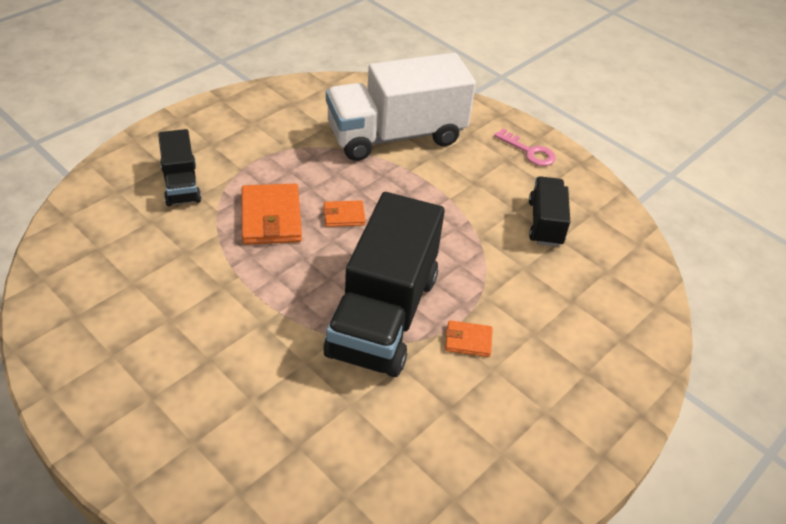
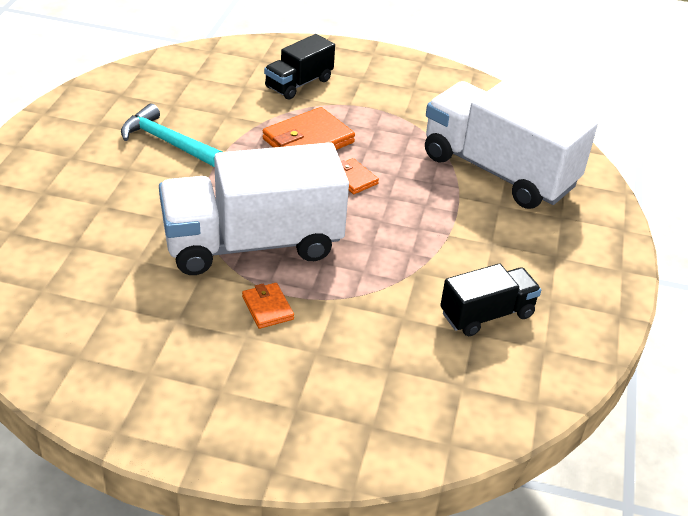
camera: 60 degrees right, 5 degrees down
(190, 312) = (167, 142): none -> turquoise hammer
(383, 315) = (253, 244): black truck -> white truck
(529, 151) = (588, 269): pink key -> none

